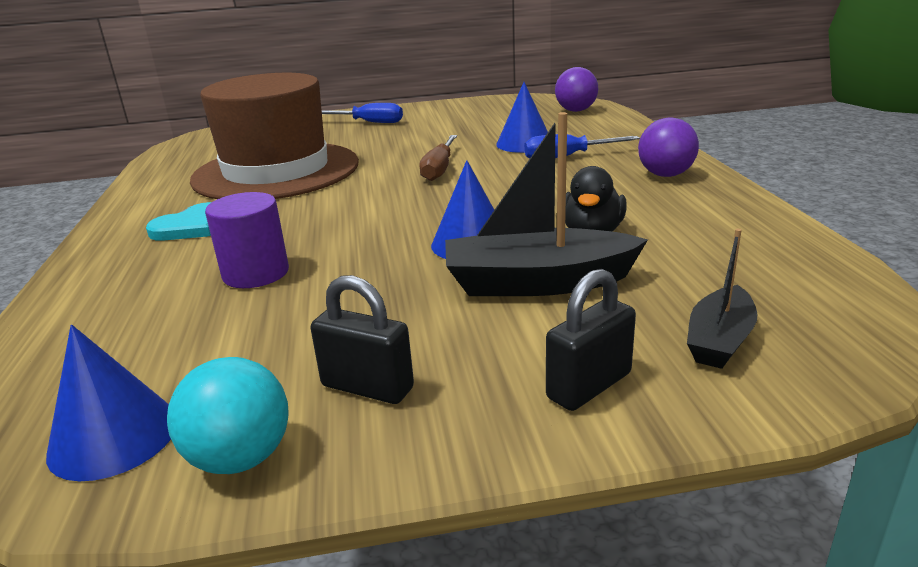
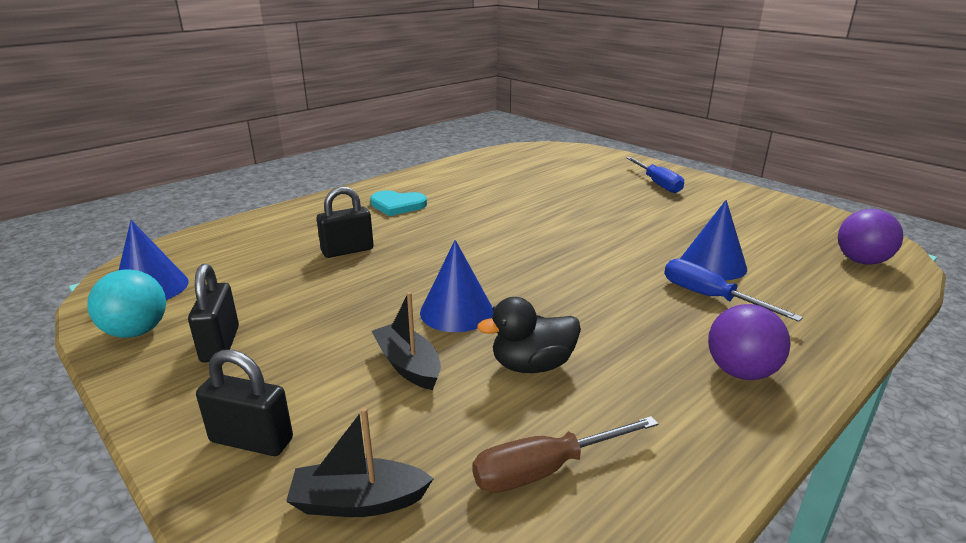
camera: 55 degrees right, 0 degrees up
(256, 273) = (347, 251): purple cylinder -> black padlock
(276, 171) = (513, 193): brown hat -> none
(439, 169) = (594, 247): brown screwdriver -> brown screwdriver (545, 470)
(537, 282) = (408, 365): black boat -> black boat, size x0.57

